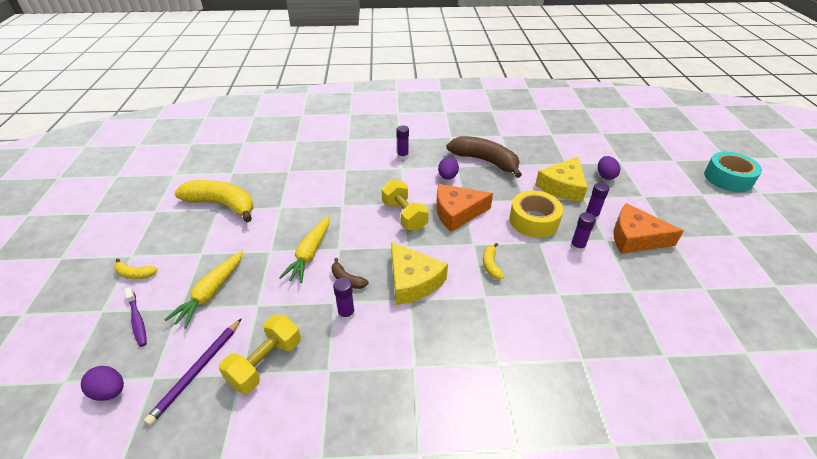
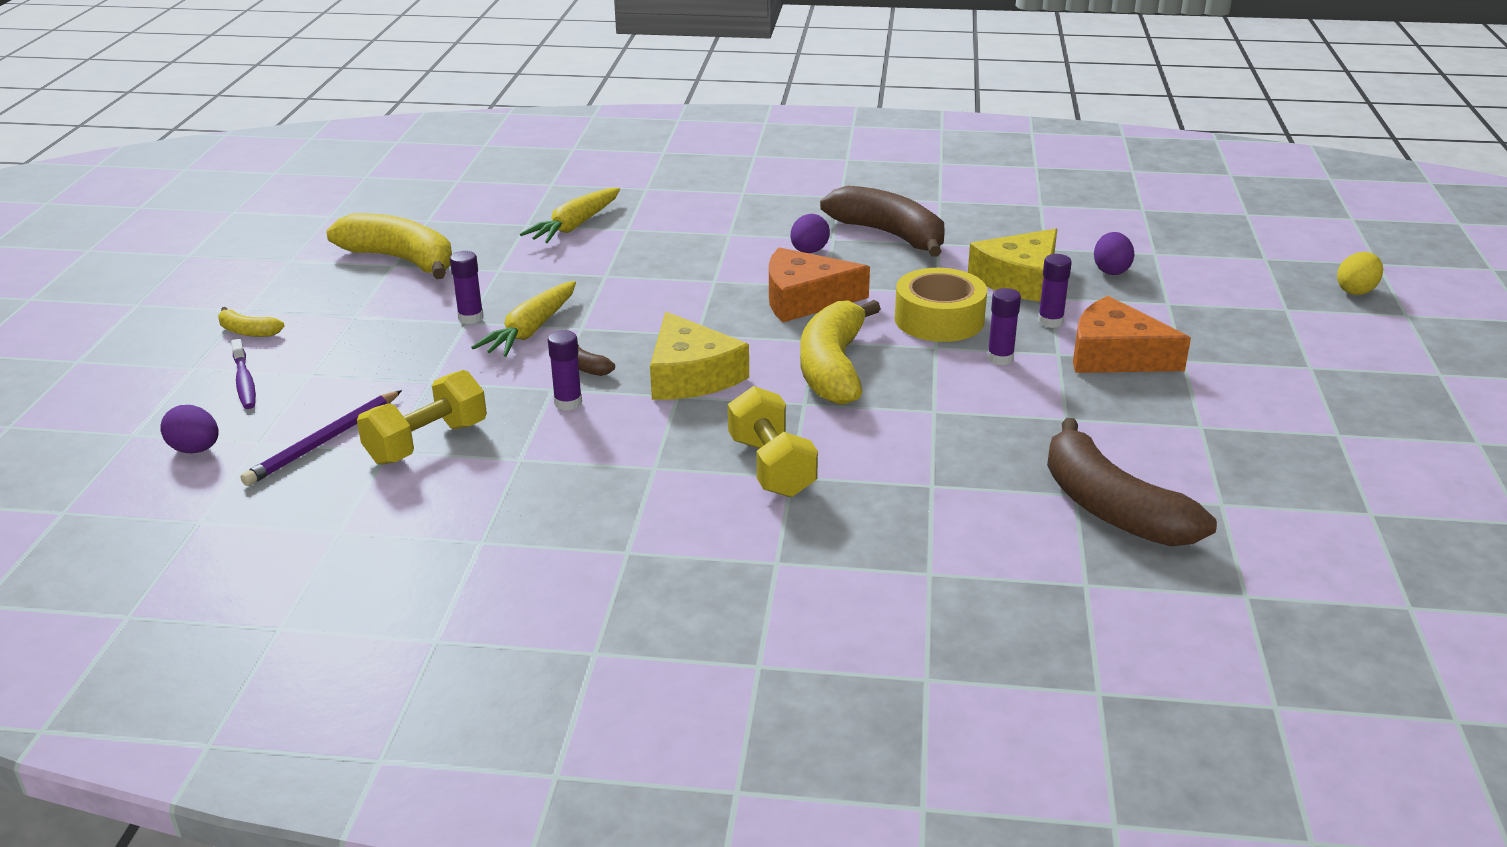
camera: 10 degrees right, 10 degrees down
(211, 293) = (361, 362): yellow carrot -> yellow carrot (575, 226)
(403, 156) = (738, 218): purple glue stick -> purple glue stick (471, 318)
(404, 216) = (709, 296): yellow dumbbell -> yellow dumbbell (771, 467)
(491, 265) = (833, 368): yellow banana -> yellow banana, size x2.22
(690, 365) = (1111, 508): none -> brown banana
(728, 178) = (1356, 291): turquoise tape -> yellow egg

